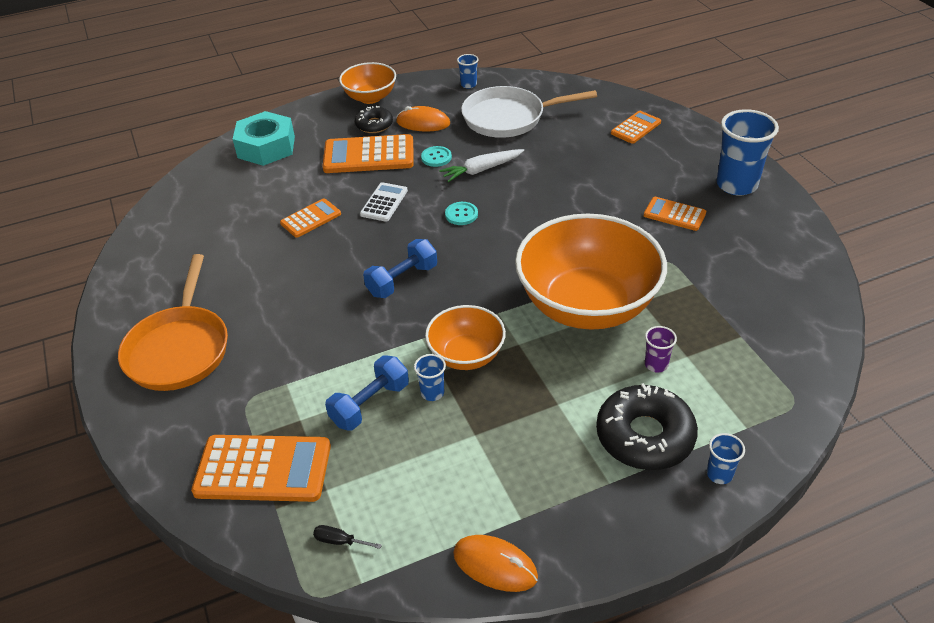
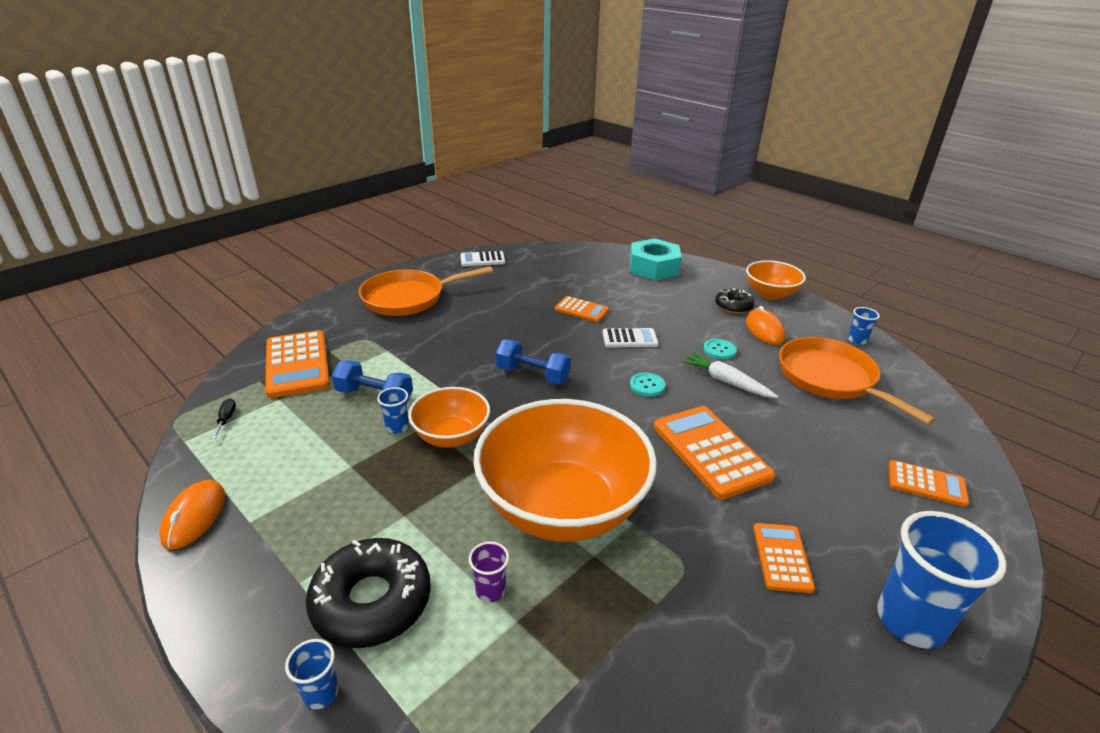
camera: 65 degrees right, 10 degrees down
(135, 267) = (482, 259): none -> white calculator
(369, 155) = (687, 314): orange calculator -> orange calculator (711, 451)
(509, 118) = (831, 379): white pan -> orange pan

